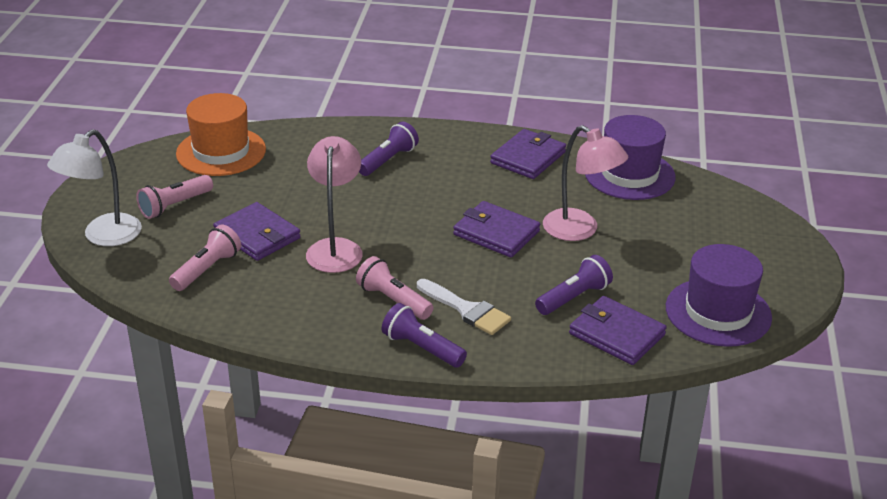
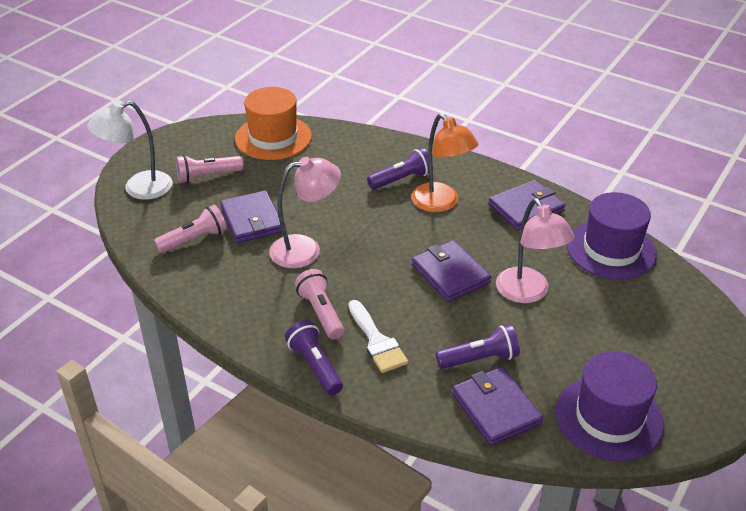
camera: 25 degrees right, 5 degrees up
(335, 248) = (306, 249): pink lamp -> pink lamp turned 45 degrees clockwise
(443, 173) = (441, 203): none -> orange lamp

